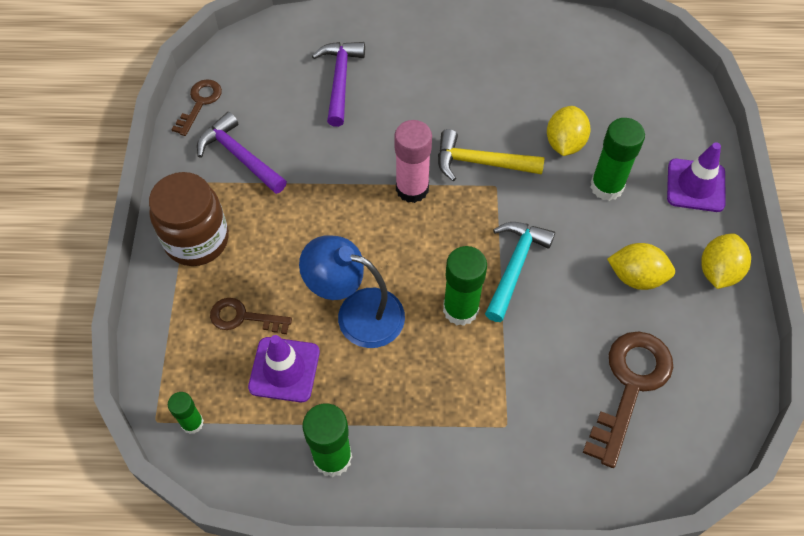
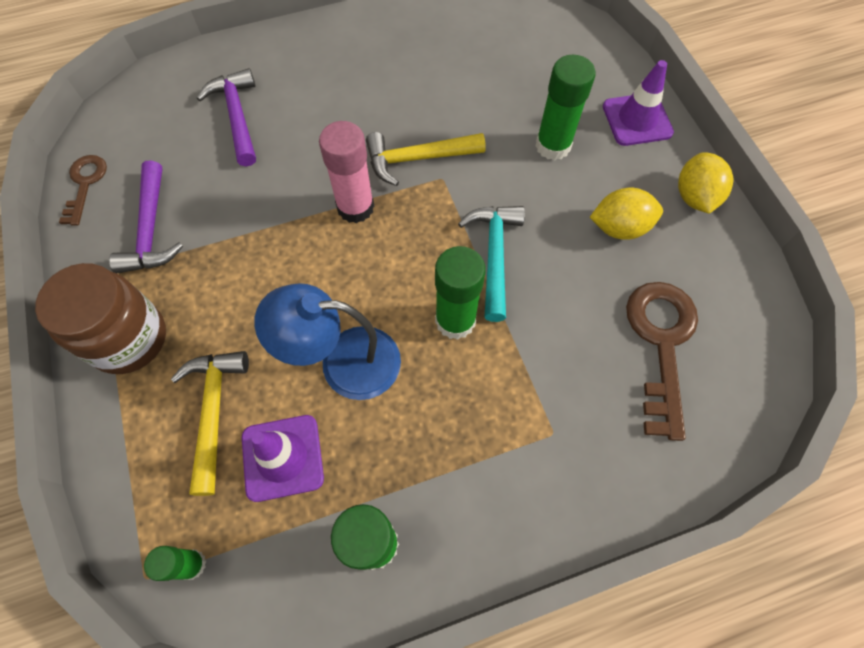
camera: 20 degrees left, 5 degrees up
(240, 156) = (151, 229): purple hammer -> purple hammer turned 120 degrees counterclockwise
(243, 317) = (214, 412): brown key -> yellow hammer
(564, 143) = (494, 115): yellow lemon -> none

